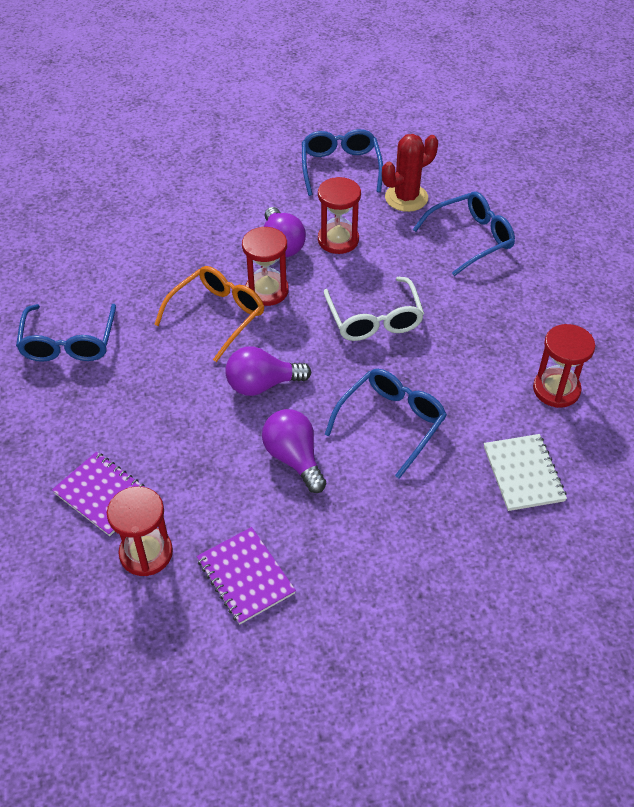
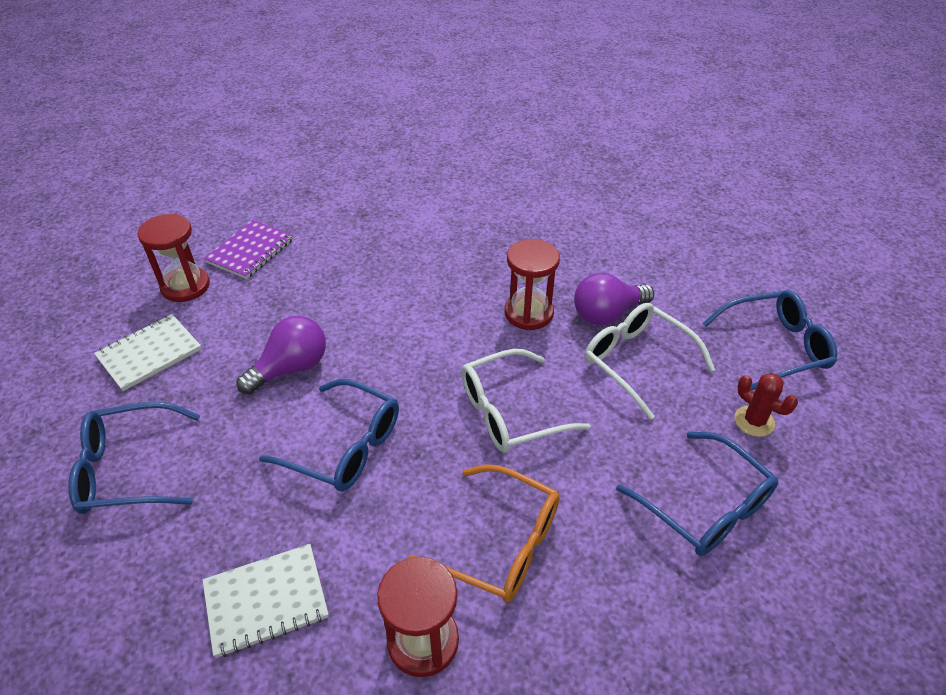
camera: 80 degrees right, 5 degrees down
(69, 343) = (422, 199): blue glasses -> blue glasses (129, 469)
(217, 315) = (480, 282): orange glasses -> orange glasses (500, 543)
(245, 576) = (149, 353): purple notebook -> white notebook
(262, 385) = (389, 330): purple light bulb -> none
(338, 240) = (637, 361): red hourglass -> white glasses
(406, 198) = (754, 421): red cactus -> red cactus, size x0.64

